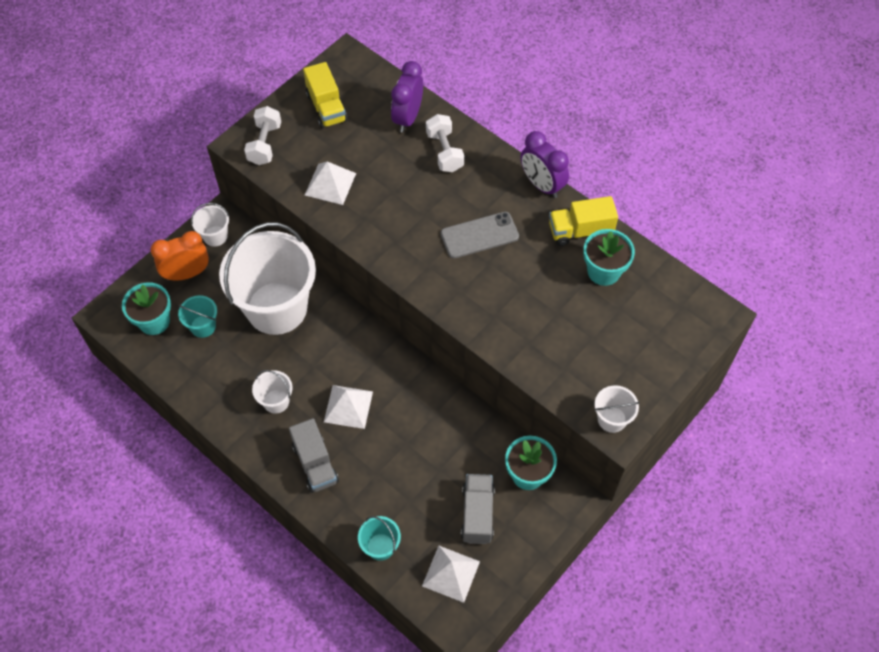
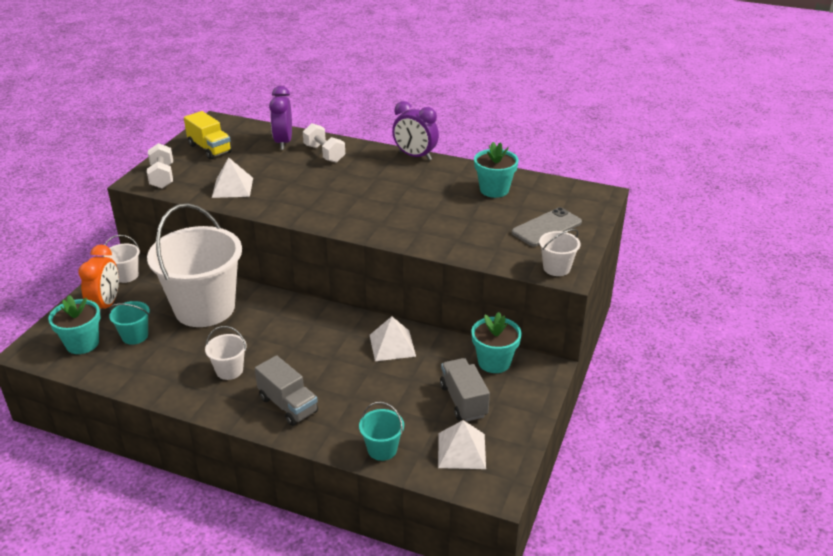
camera: 20 degrees left, 25 degrees down
(187, 274) = (106, 305): orange clock -> orange clock turned 135 degrees clockwise
(348, 406) = (303, 357): white pyramid -> white pyramid (392, 345)
(479, 235) = (379, 191): grey phone -> grey phone (547, 227)
(580, 231) = (461, 173): yellow truck -> none

